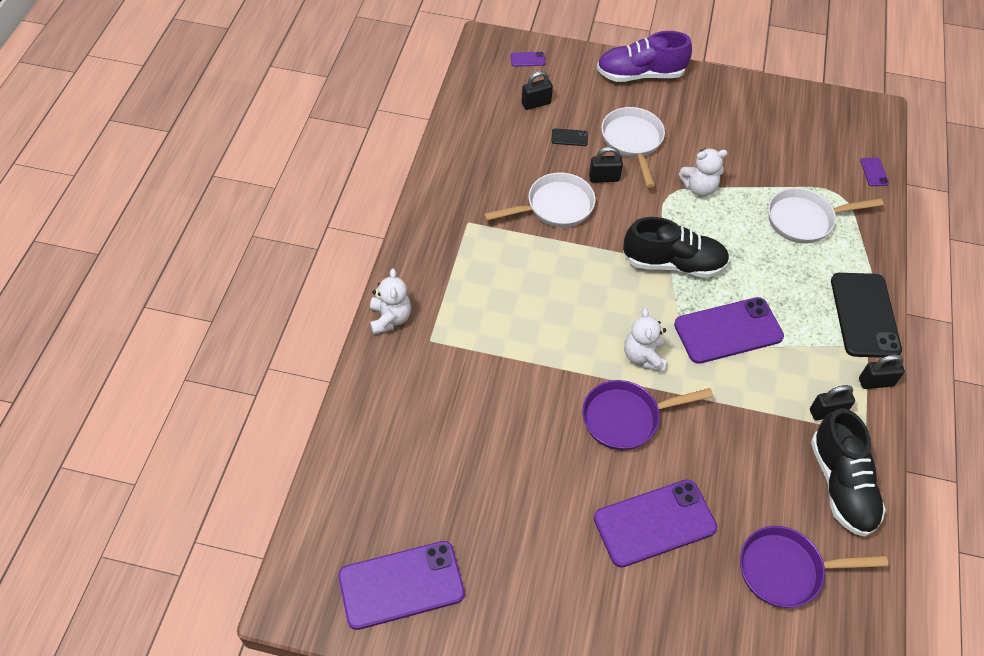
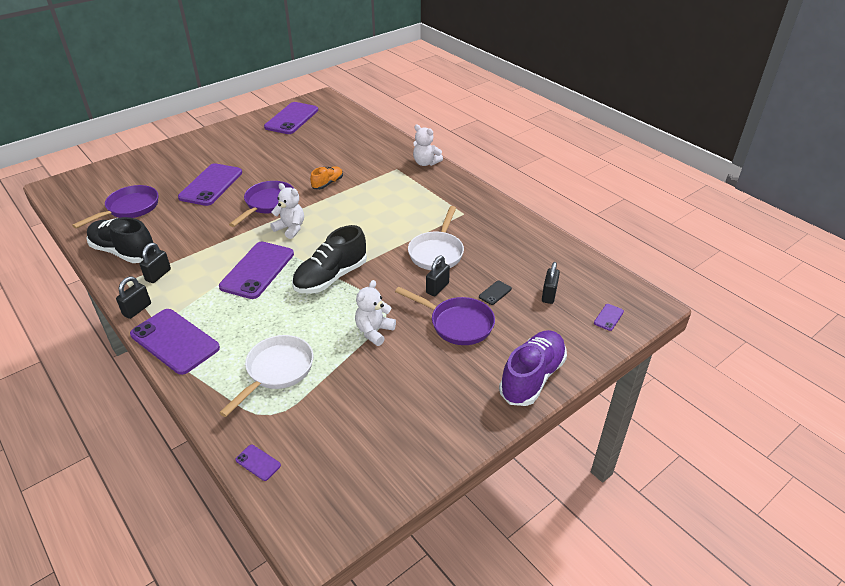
camera: 130 degrees right, 15 degrees down
(528, 389) = (327, 183): none -> orange shoe
(632, 142) = (457, 324): white pan -> purple pan
(864, 315) = (174, 341): black phone -> purple phone

